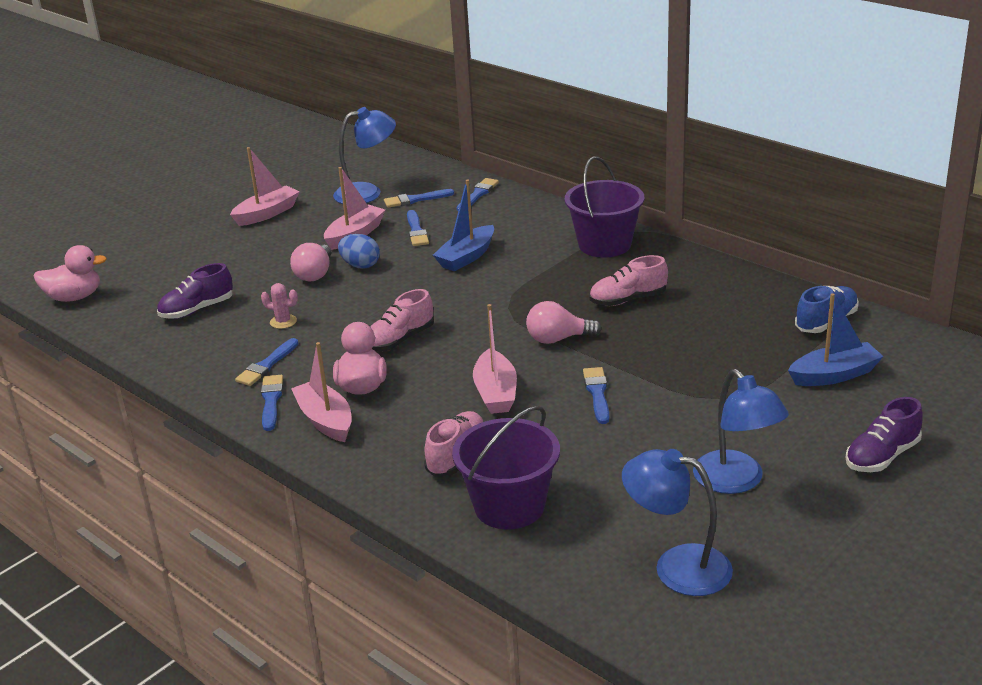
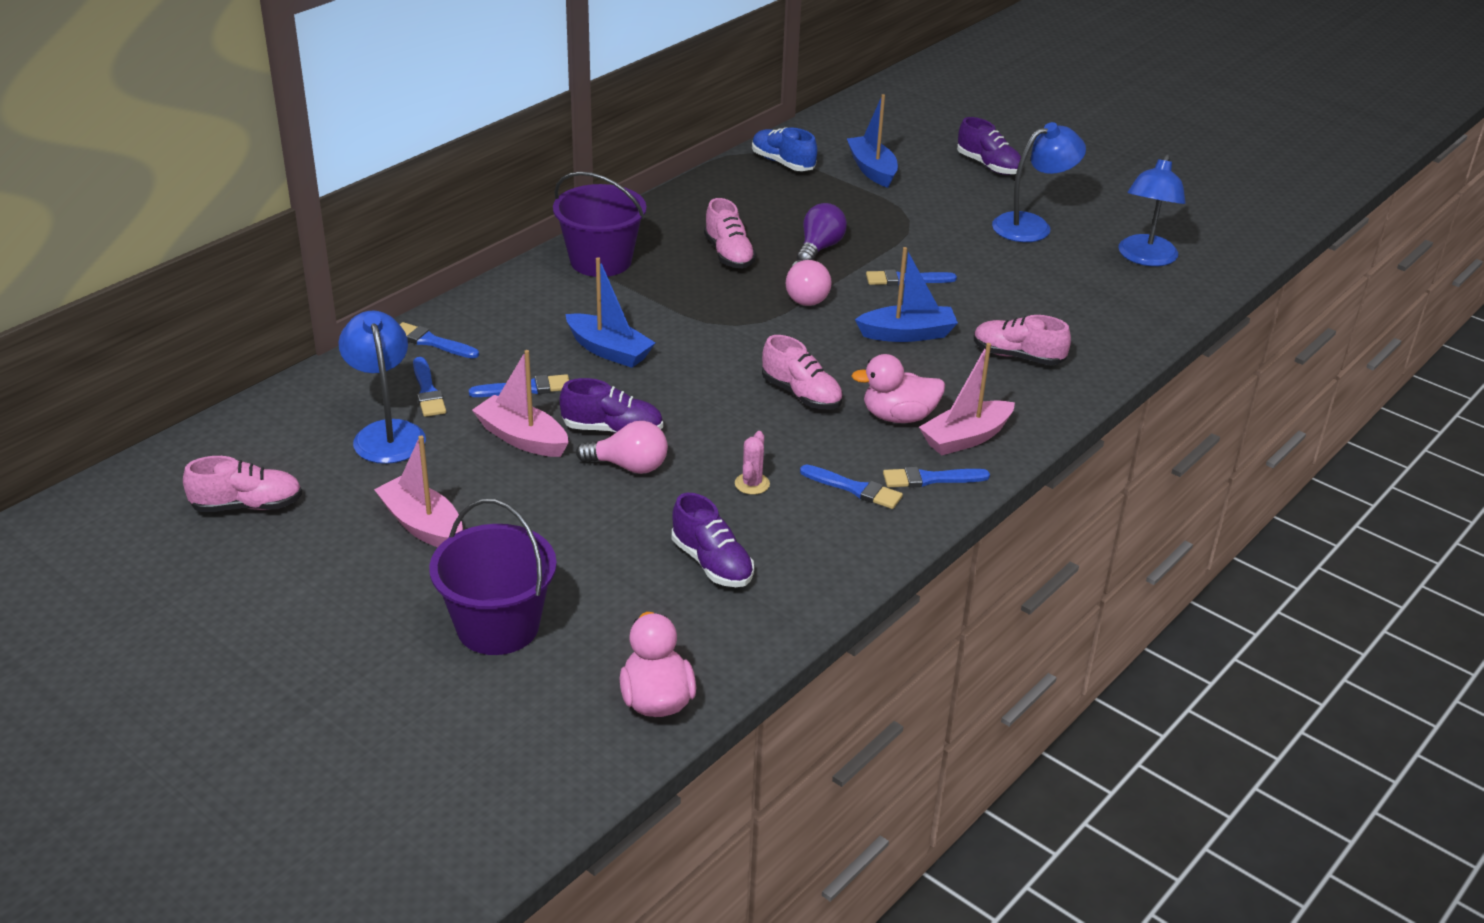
camera: 95 degrees left, 5 degrees up
(299, 165) = (247, 506): none -> pink shoe
(360, 265) = (612, 430): blue egg -> purple shoe
(495, 393) = (907, 334): pink boat -> blue boat
(509, 506) = (1087, 329): purple bucket -> purple bucket (497, 626)
(650, 345) = (819, 248): none -> purple light bulb

